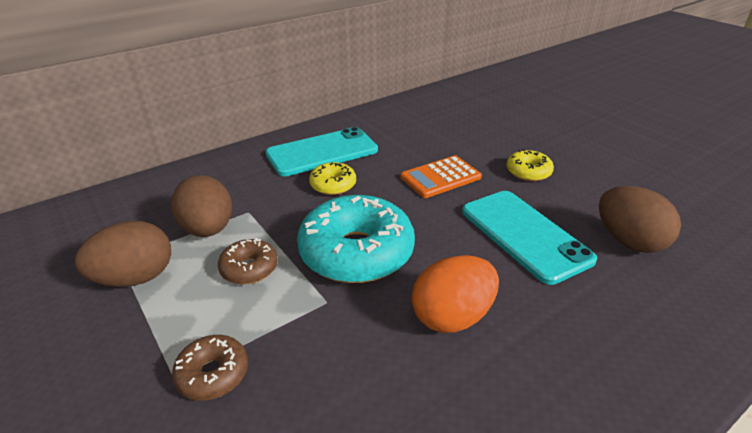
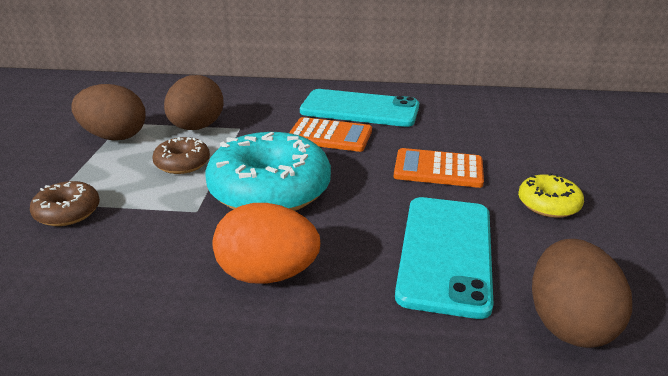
camera: 40 degrees right, 5 degrees down
(333, 185) = (329, 136): yellow donut -> orange calculator

